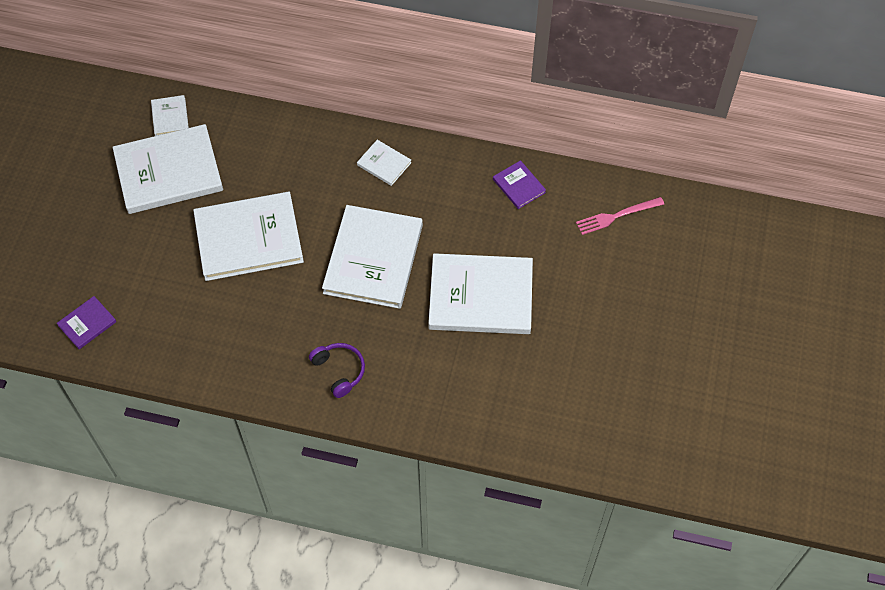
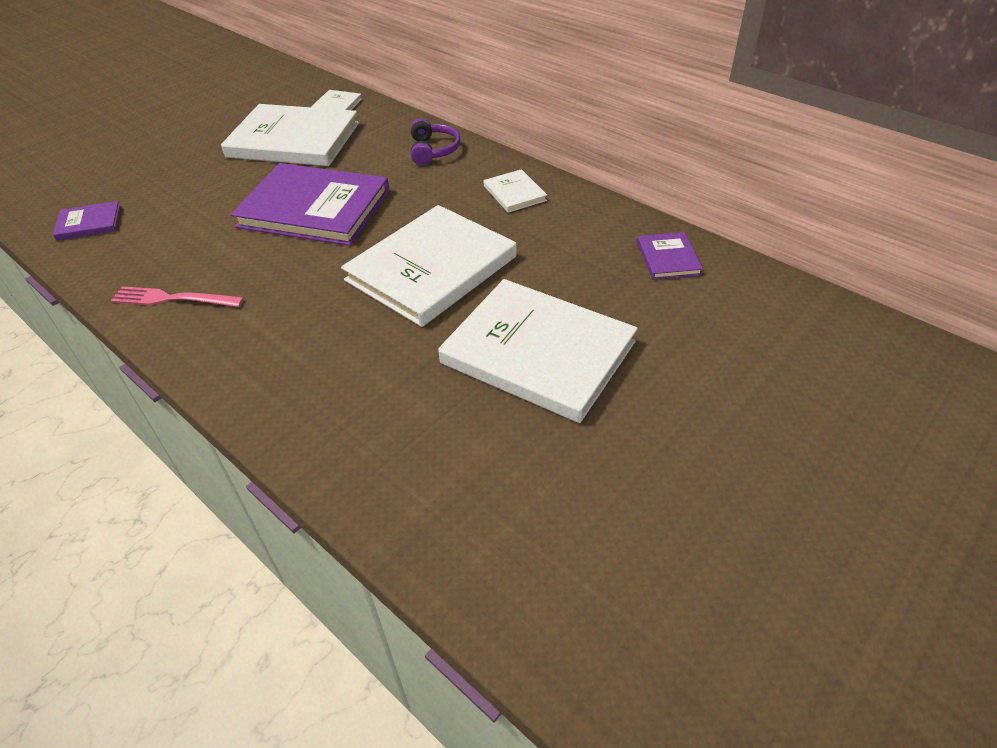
camera: 30 degrees right, 15 degrees down
(248, 238) = (315, 208): white book -> purple book
(339, 371) = (289, 364): purple headphones -> purple headphones (433, 150)
(616, 216) = (796, 330): pink fork -> pink fork (173, 299)

